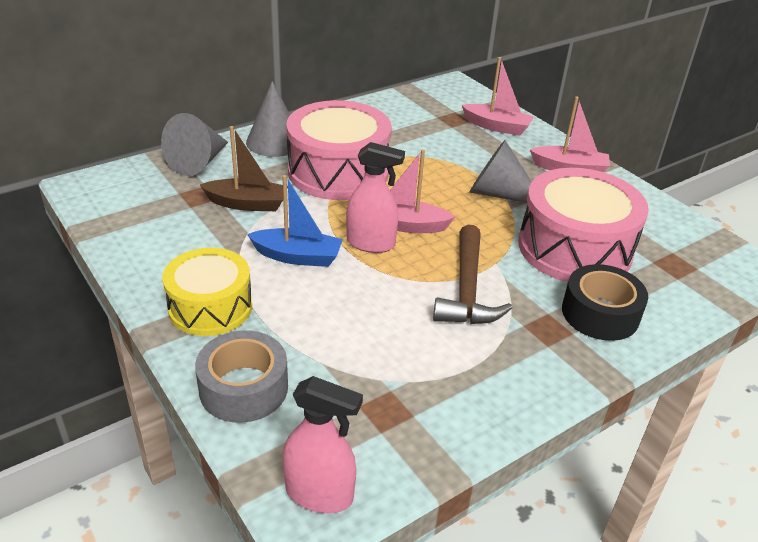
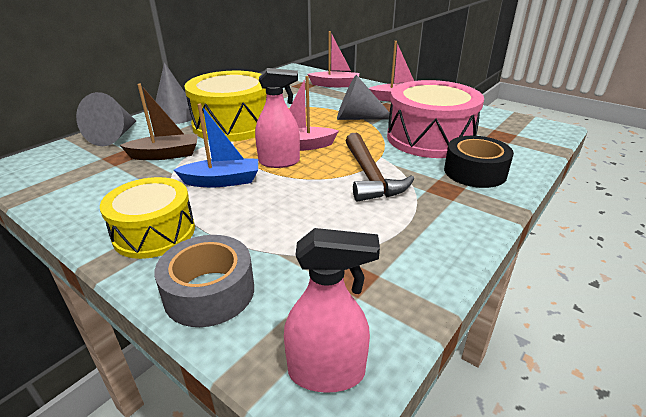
camera: 15 degrees left, 5 degrees down
(338, 172) = (233, 124): pink drum -> yellow drum

